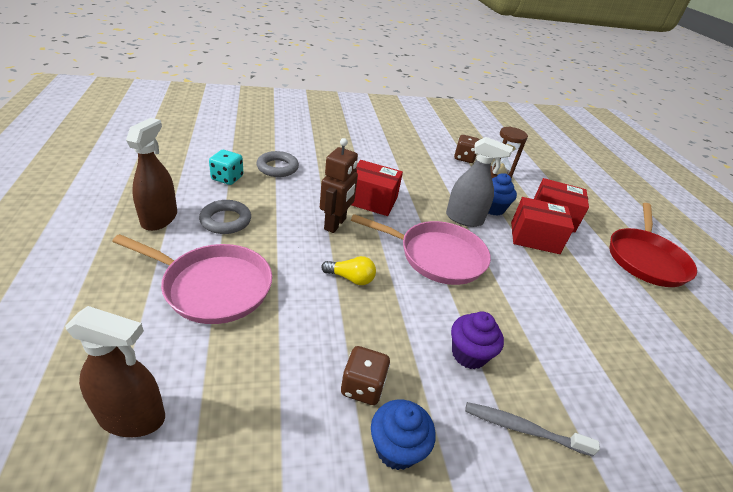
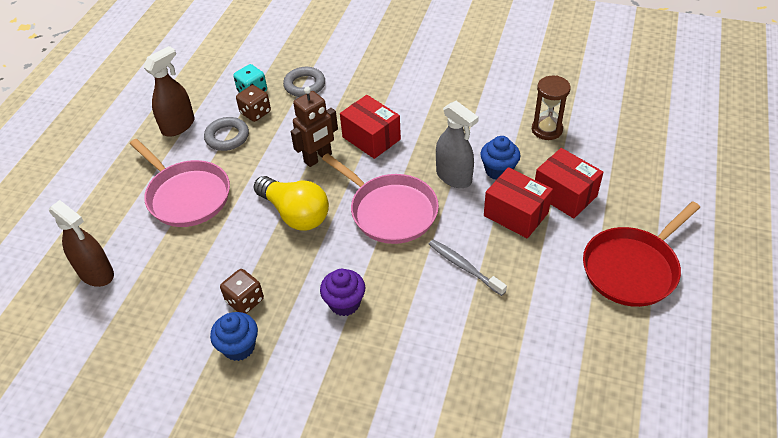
camera: 35 degrees right, 10 degrees up
(351, 278) = (295, 214): yellow light bulb -> yellow light bulb, size x1.89
(464, 158) = (524, 99): brown dice -> brown dice (255, 113)
(523, 429) = (340, 368): grey toothbrush -> grey toothbrush (464, 267)

